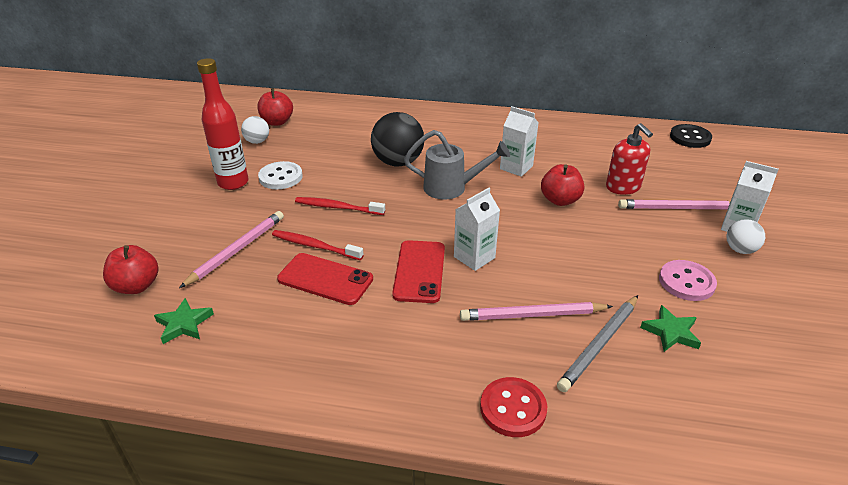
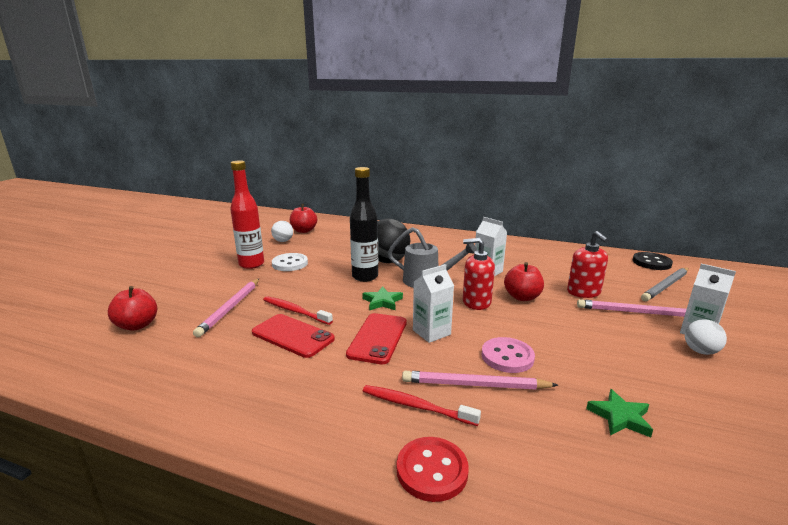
camera: 10 degrees right, 15 degrees down
(184, 324) = (157, 357): green star -> green star (382, 301)
(237, 250) = (230, 308): pink pencil -> pink pencil turned 150 degrees clockwise
(337, 207) = (326, 286): red toothbrush -> red toothbrush (416, 406)
(378, 188) = (365, 277): none -> black bottle
(512, 212) = (476, 302): none -> red soap dispenser
(599, 344) = (539, 419): grey pencil -> grey pencil (665, 286)
(686, 282) = (641, 373): pink button -> pink button (507, 357)

